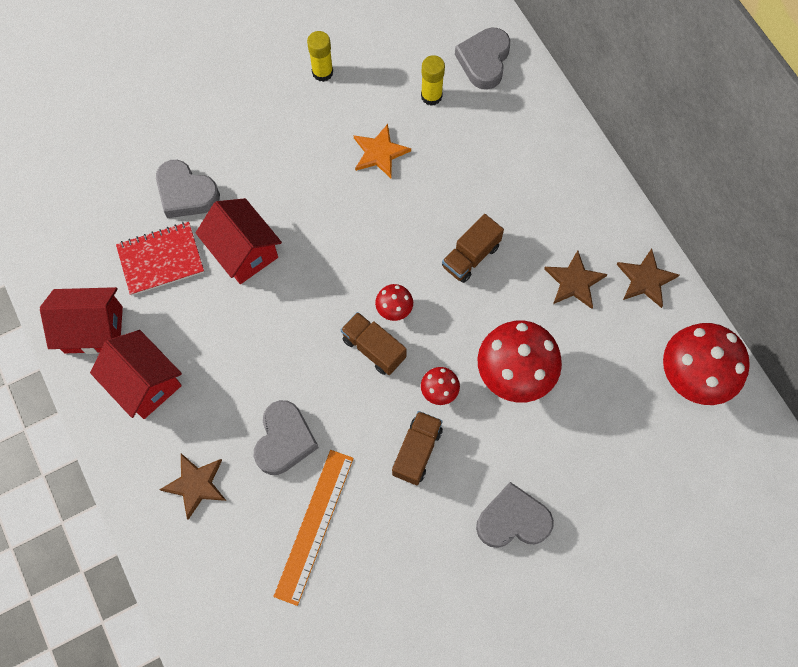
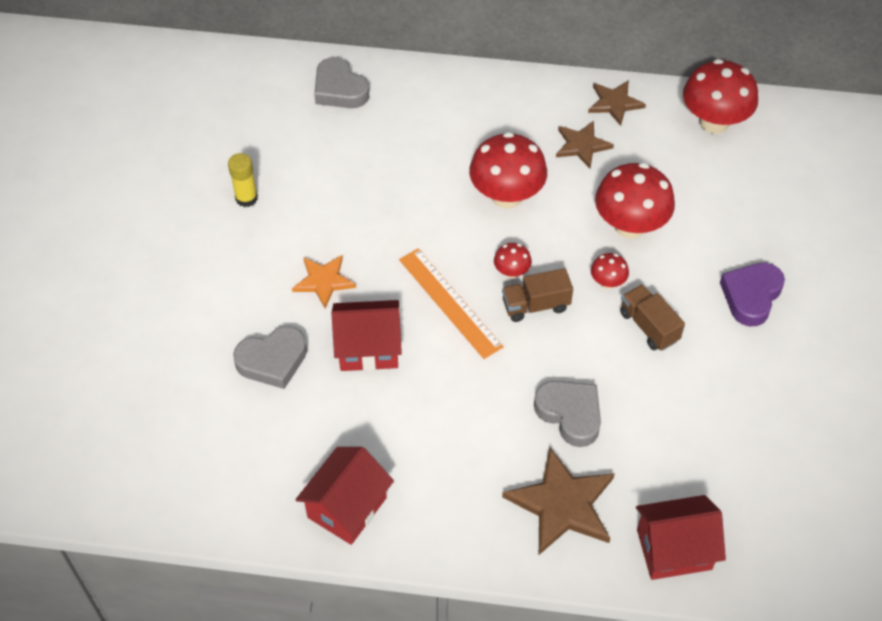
camera: 55 degrees left, 15 degrees down
(145, 383) = (434, 493): red house -> red house (674, 549)
(161, 259) = (321, 415): red notebook -> none
(196, 484) = (562, 504): brown star -> brown star, size x1.62
(314, 526) = (663, 434): orange ruler -> orange ruler (450, 302)
(379, 153) = (360, 202): orange star -> orange star (324, 281)
(431, 96) = (339, 140): yellow glue stick -> none
(470, 256) = (506, 196): brown truck -> red mushroom
(513, 520) = (751, 296): grey heart -> purple heart

